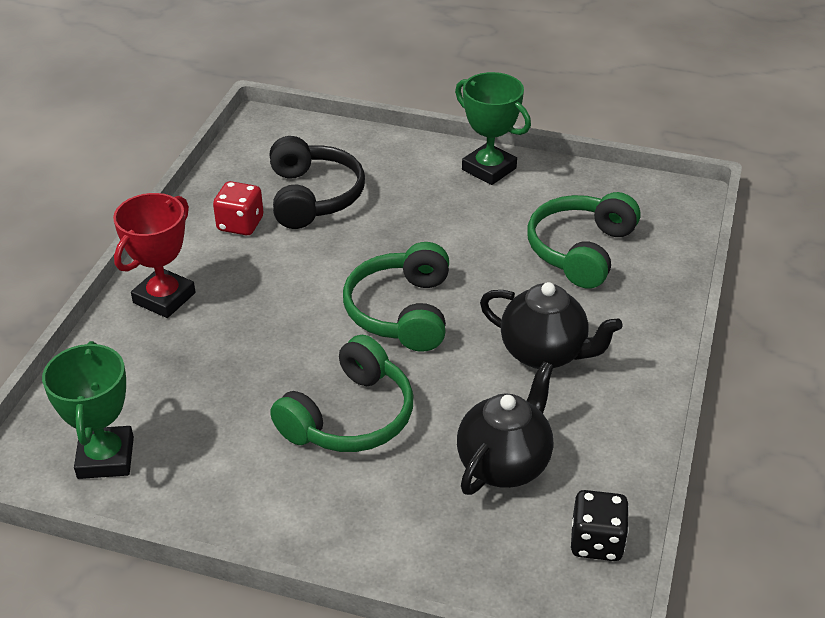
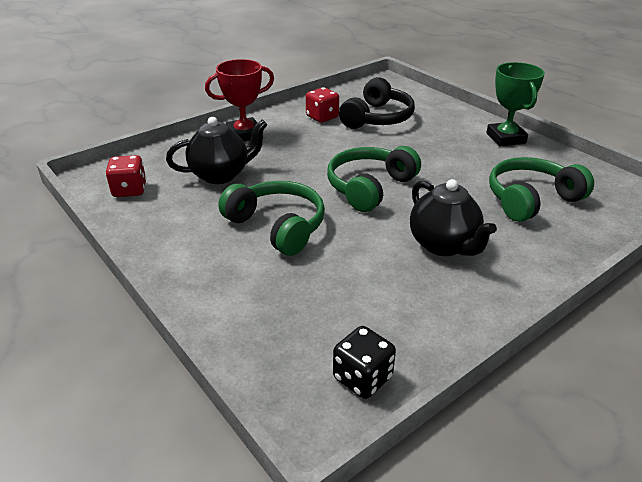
camera: 35 degrees right, 5 degrees down
(105, 458) = (129, 190): green trophy -> red dice
(350, 417) = (277, 226): green headphones -> green headphones turned 120 degrees counterclockwise
(504, 464) = (346, 295): black teapot -> black teapot (221, 175)

